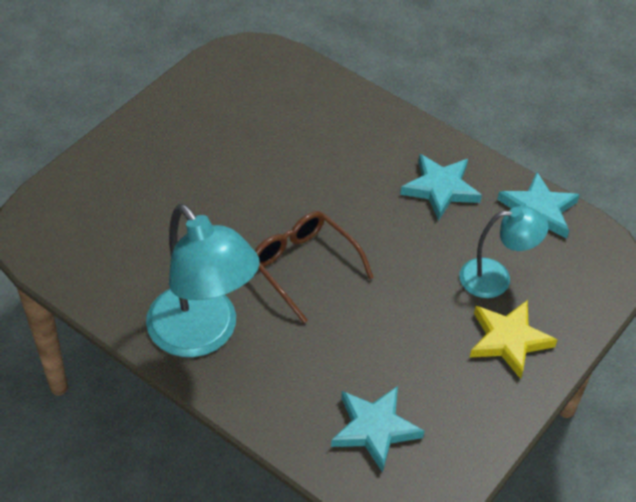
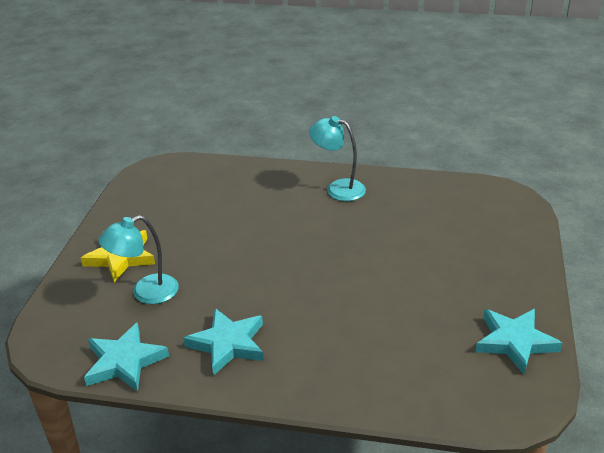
camera: 155 degrees right, 15 degrees down
(203, 335) = (338, 188): turquoise lamp -> turquoise lamp, size x0.58
(304, 266) = (303, 245): brown glasses -> none
(375, 429) = (194, 186): turquoise star -> turquoise star (514, 342)

